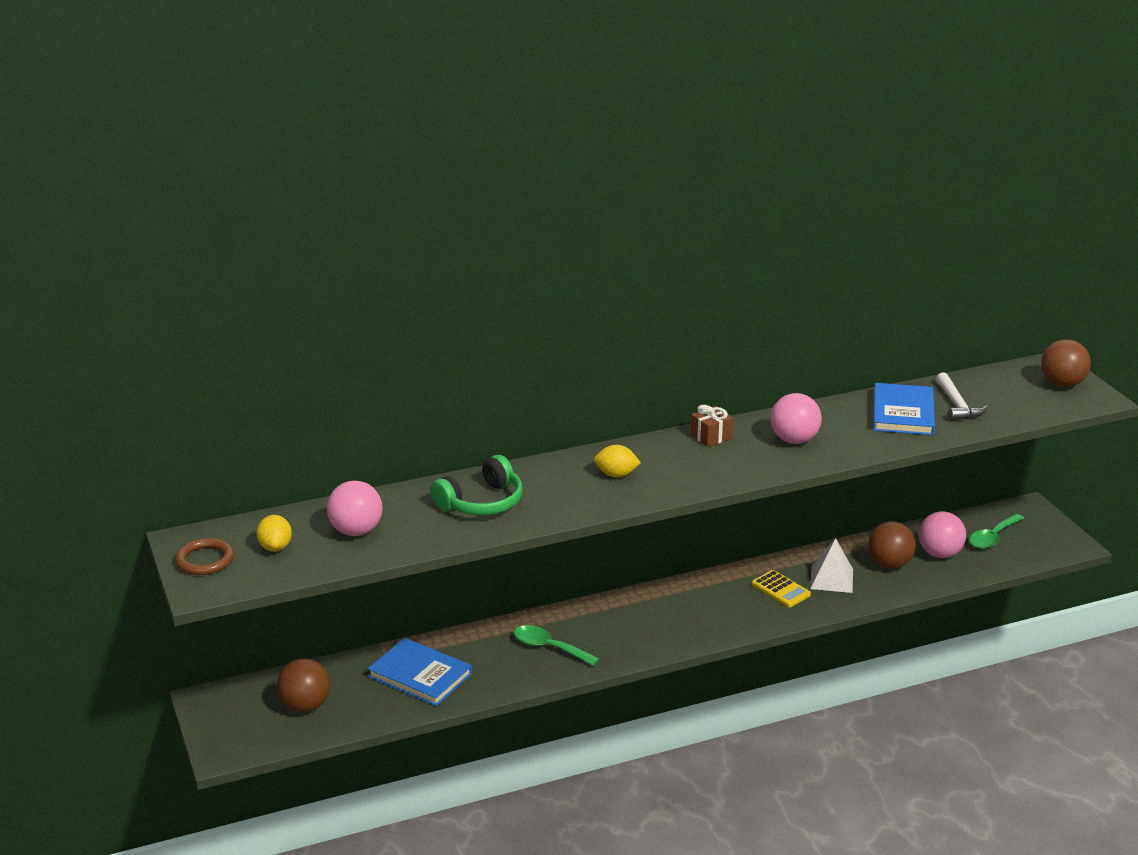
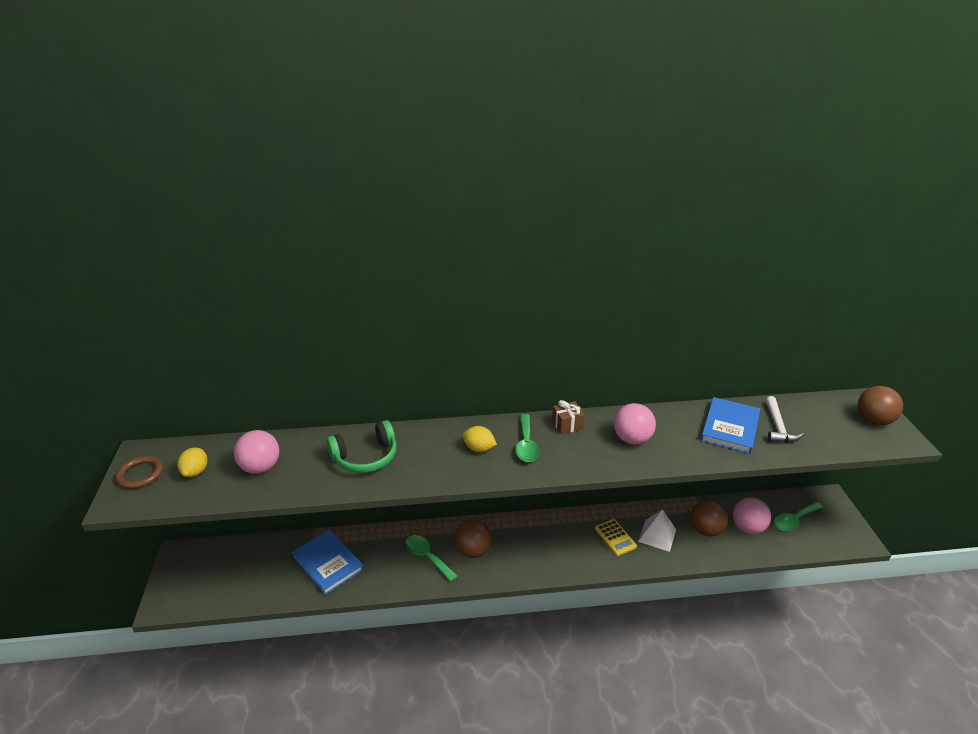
camera: 15 degrees right, 5 degrees up
(305, 706) = (239, 574): brown ball -> brown ball (473, 551)
(671, 463) = (526, 444): none -> green spoon

